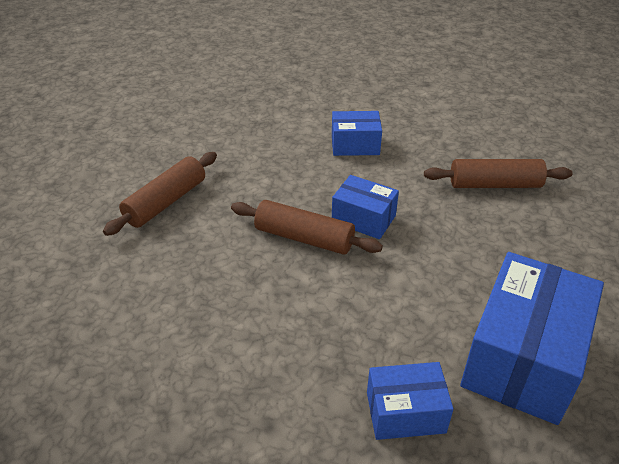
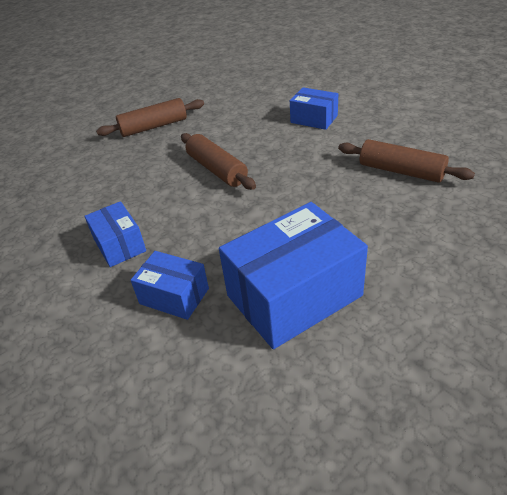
camera: 35 degrees right, 0 degrees up
(363, 219) = (270, 168): blue box -> blue box (119, 245)

